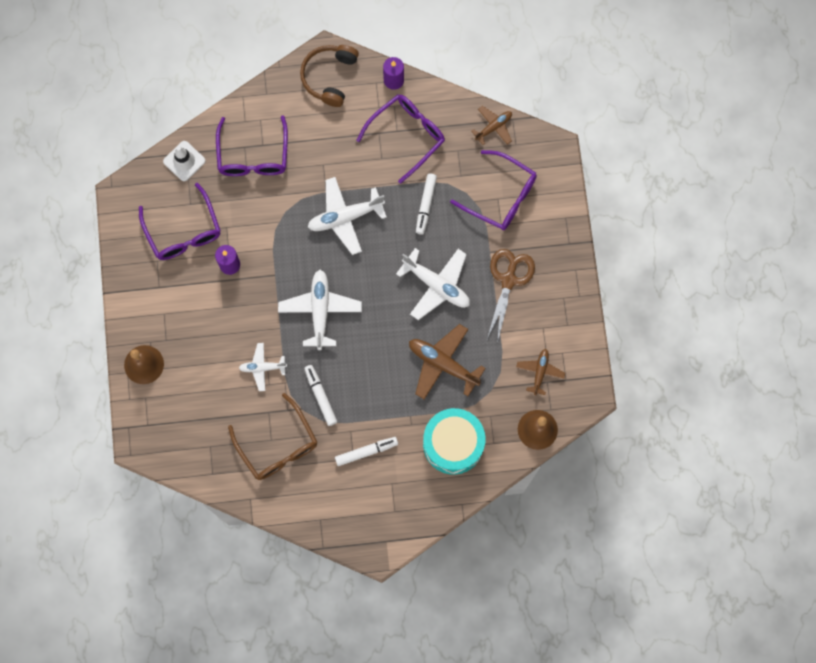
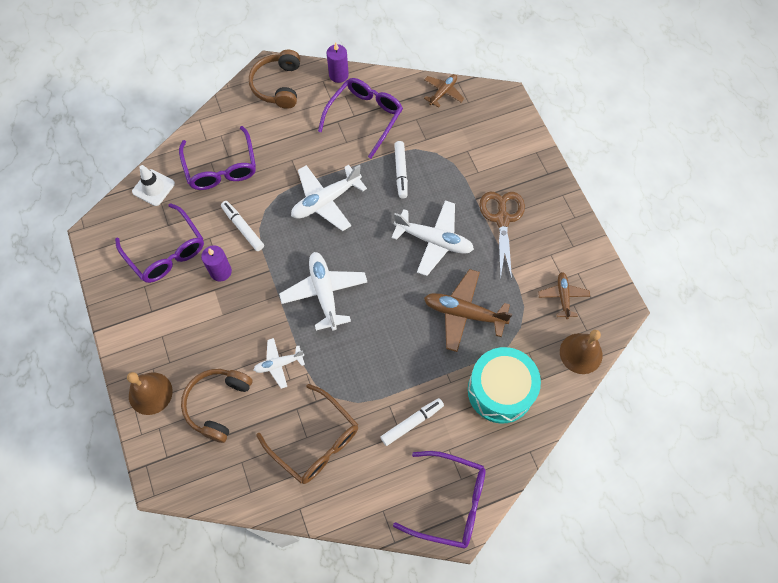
camera: 15 degrees left, 10 degrees down
(200, 390) = (217, 404): none -> brown headphones
(320, 396) = (347, 377): white marker -> white marker (243, 228)
(500, 196) = (469, 148): purple glasses -> purple glasses (449, 502)

